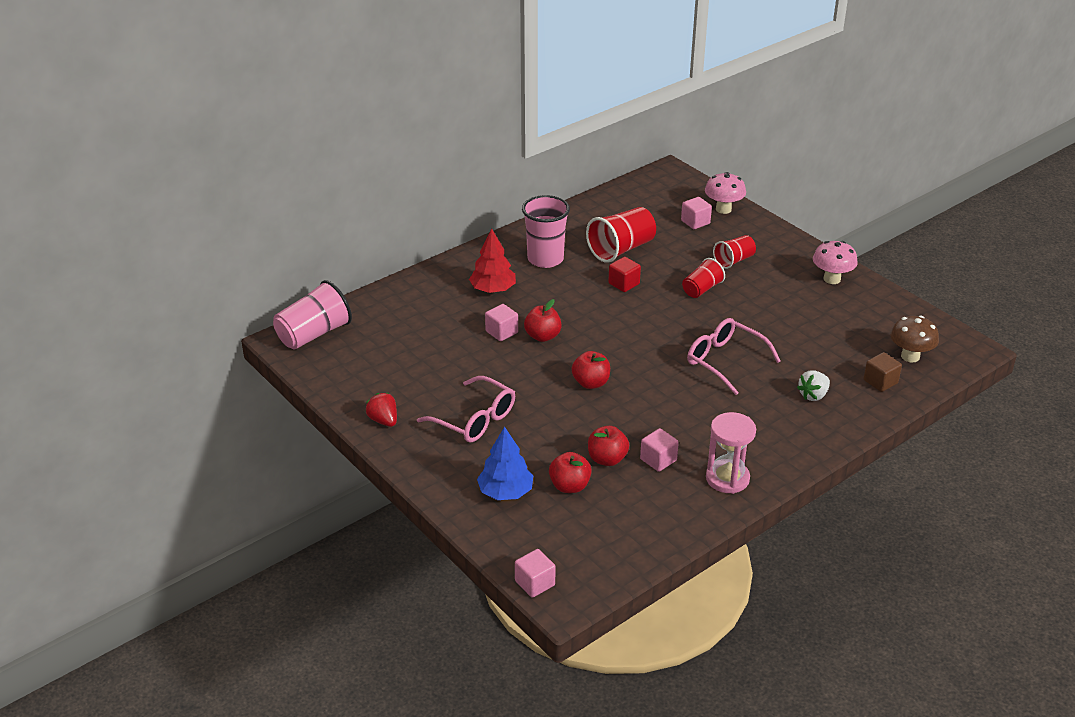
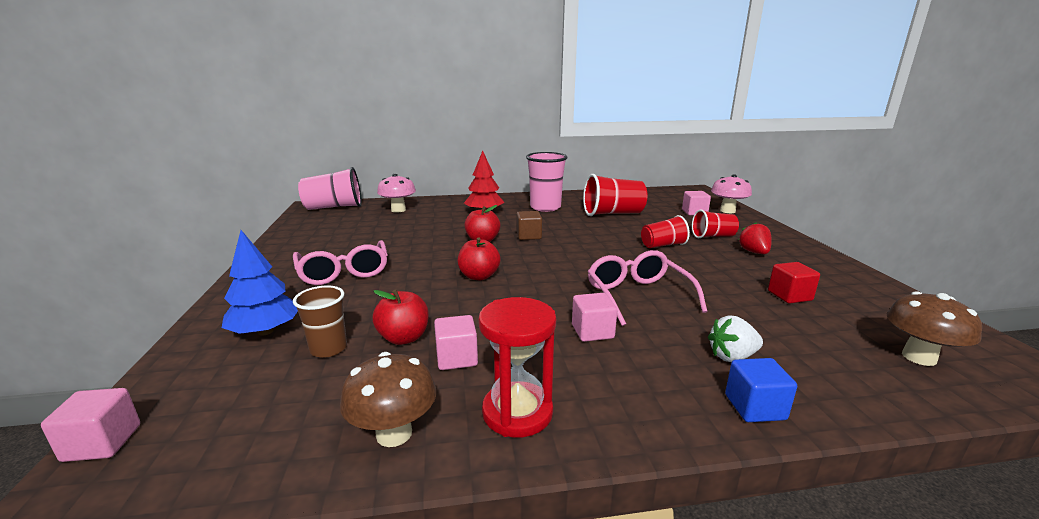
camera: 30 degrees right, 15 degrees down
(383, 420) = (282, 254): red strawberry -> red strawberry (754, 252)
(501, 332) = (455, 232): pink cube -> pink cube (592, 331)
(569, 486) = (328, 349): red apple -> brown cup
(624, 284) = (592, 229): red cube -> red cube (789, 296)
(678, 515) = (394, 433): none -> brown mushroom
(727, 478) = (517, 412): pink hourglass -> red hourglass
(832, 279) = (820, 267): pink mushroom -> pink mushroom (398, 210)
(840, 427) = (755, 407): none -> blue cube
(880, 382) = (854, 372): brown cube -> brown cube (529, 236)

